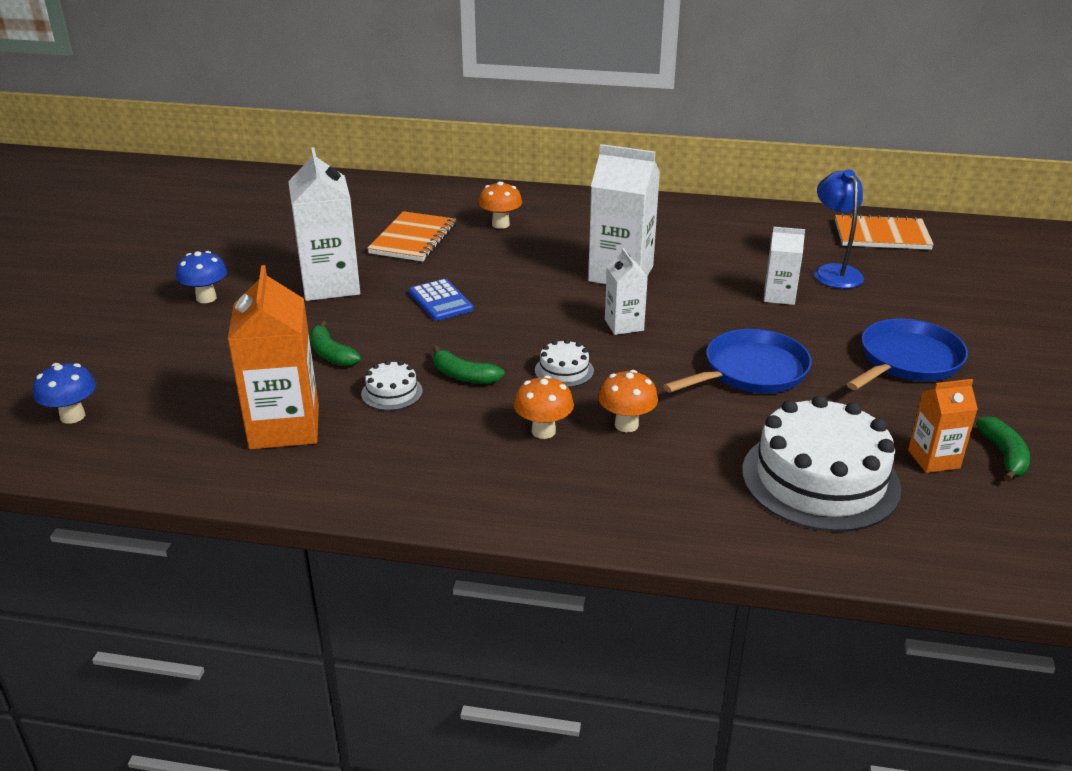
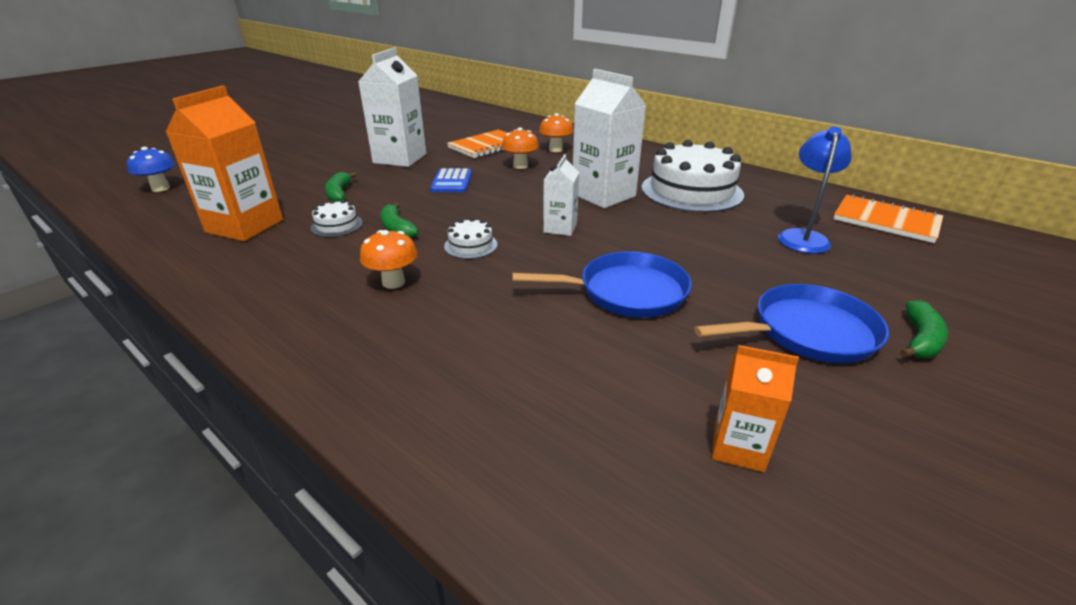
camera: 30 degrees right, 0 degrees up
(206, 298) = (324, 149): blue mushroom -> none
(626, 425) = (462, 299): orange mushroom -> orange mushroom (520, 166)
(779, 296) = (725, 242): white carton -> none
(820, 479) = (578, 415): white cake -> white cake (691, 191)
(1004, 455) = (843, 481): green banana -> green banana (920, 339)

